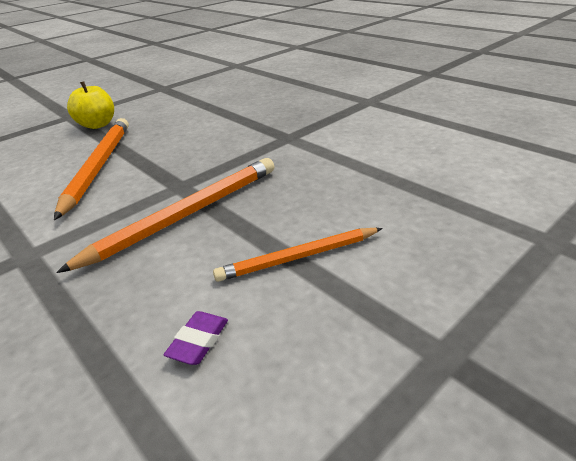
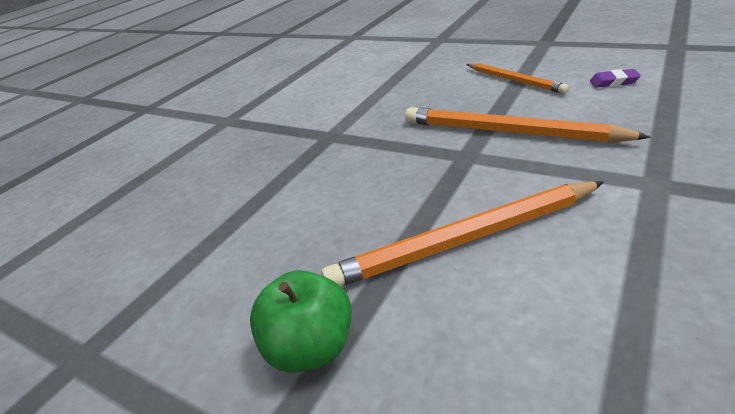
camera: 105 degrees left, 0 degrees up
(97, 125) = (311, 348): yellow apple -> green apple

